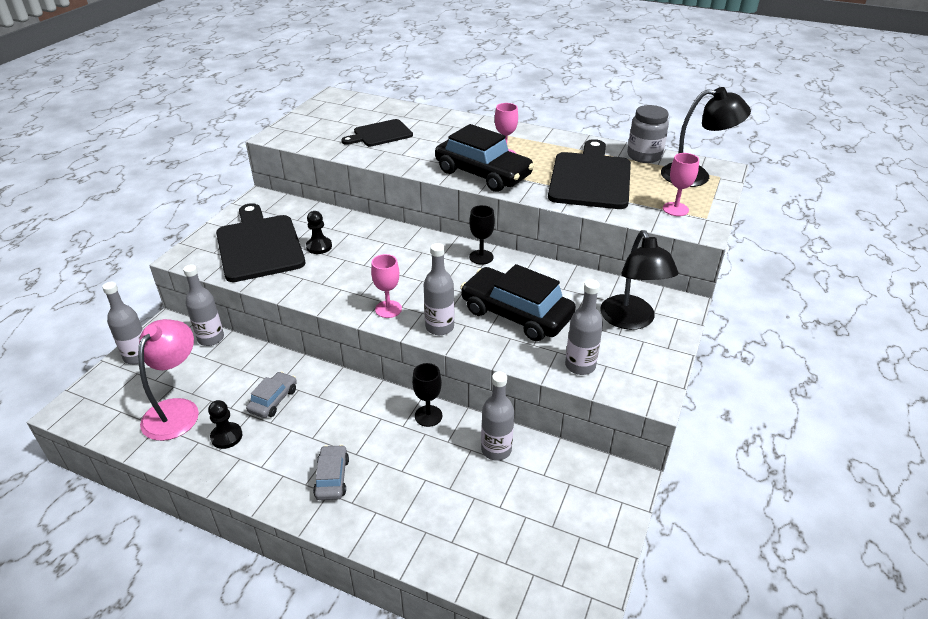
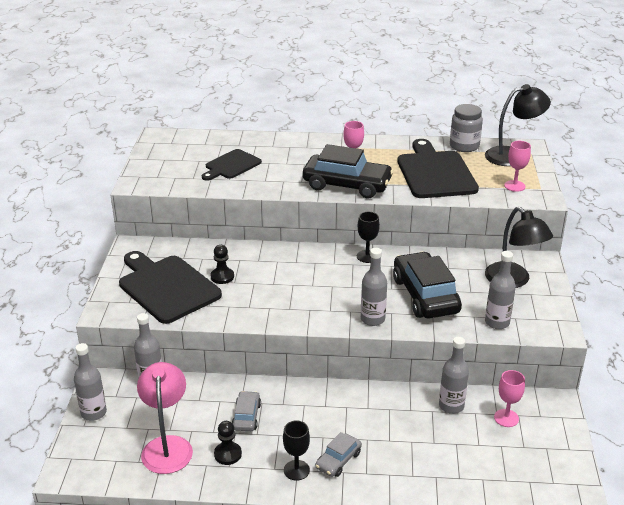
camera: 20 degrees left, 5 degrees down
(332, 478) = (338, 460): grey car -> grey car turned 120 degrees counterclockwise
(388, 309) = (321, 315): pink goblet -> pink goblet (506, 418)
(428, 416) = (383, 395): black goblet -> black goblet (296, 470)
(516, 314) = (425, 295): black car -> black car turned 60 degrees clockwise

